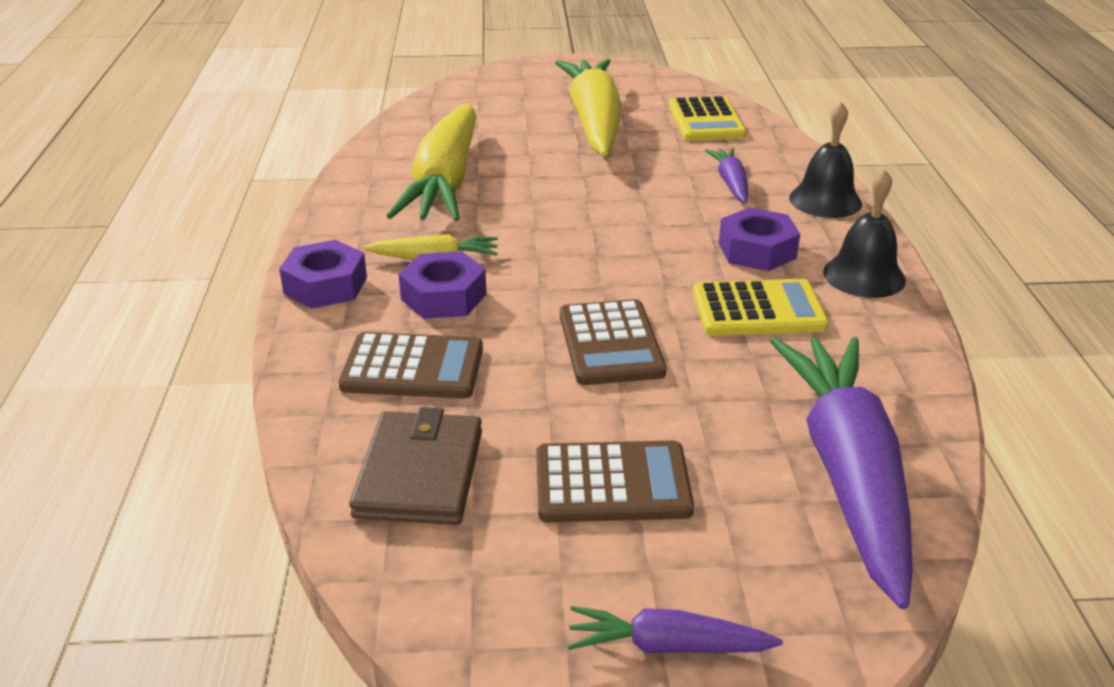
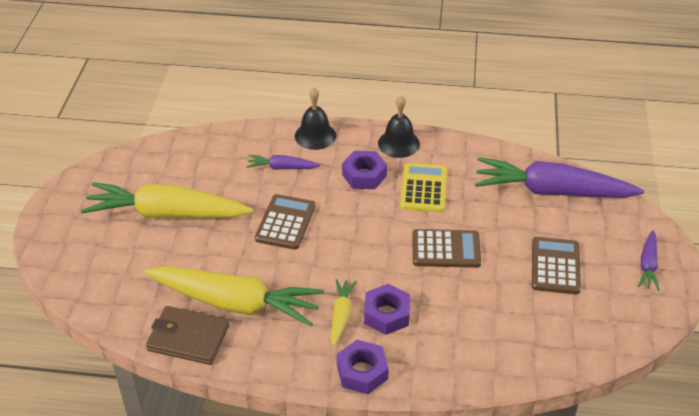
camera: 80 degrees left, 10 degrees up
(413, 367) = (457, 332): brown calculator -> brown calculator (285, 222)
(420, 473) = (545, 334): brown wallet -> brown wallet (188, 338)
(706, 121) = (188, 159): yellow calculator -> none

